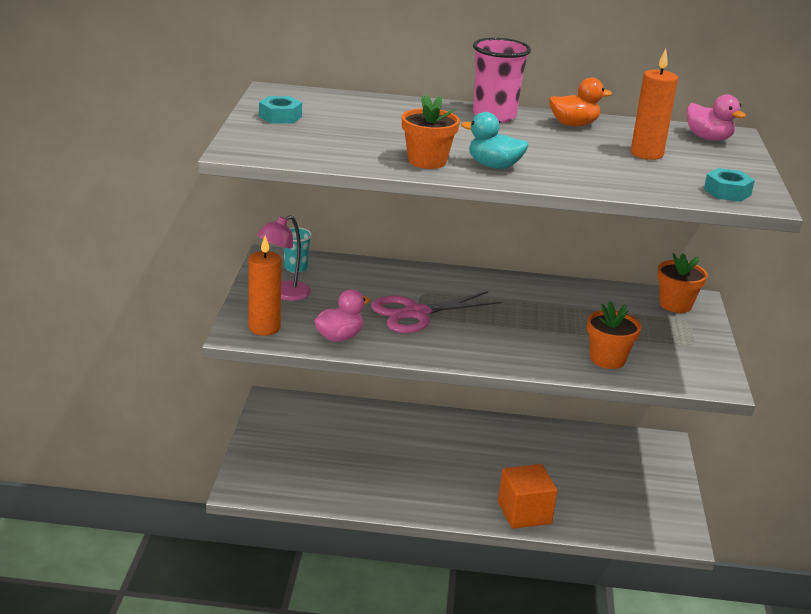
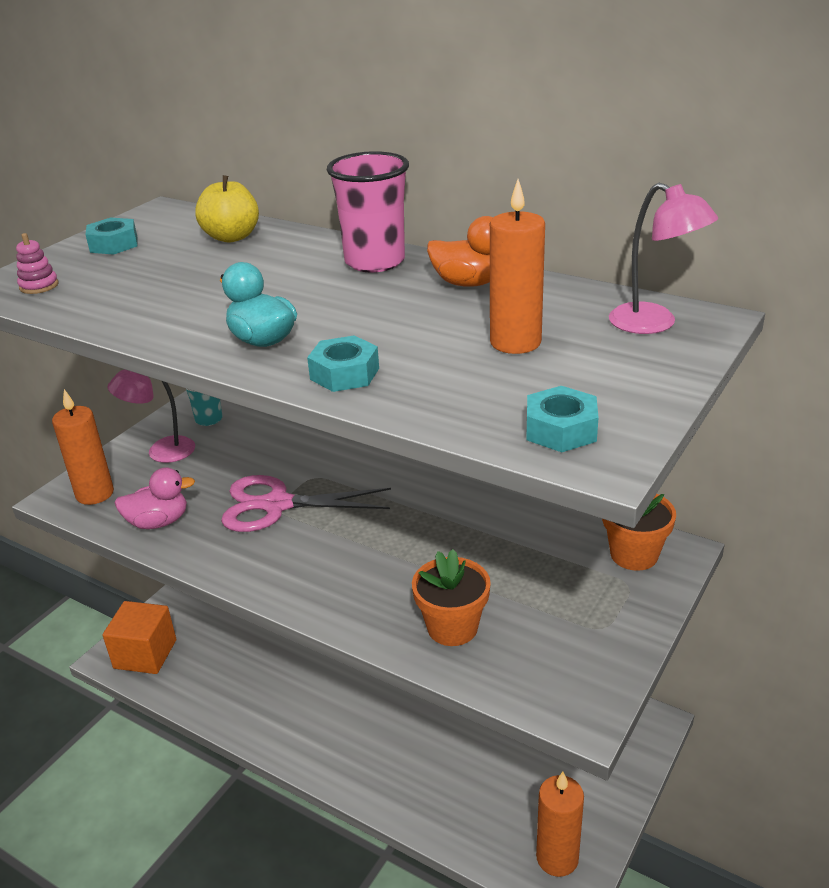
camera: 30 degrees right, 5 degrees up
(272, 147) = (39, 286): none -> pink stacking toy
(365, 107) = (231, 237): none -> yellow apple
(427, 161) = (186, 323): orange flower pot -> none
(524, 513) = (387, 780): orange cube -> orange cube (145, 654)
(573, 178) = (344, 374): none -> turquoise nut
(665, 525) = (557, 858): none -> orange candle
(708, 138) = (654, 324): pink duck -> pink lamp

